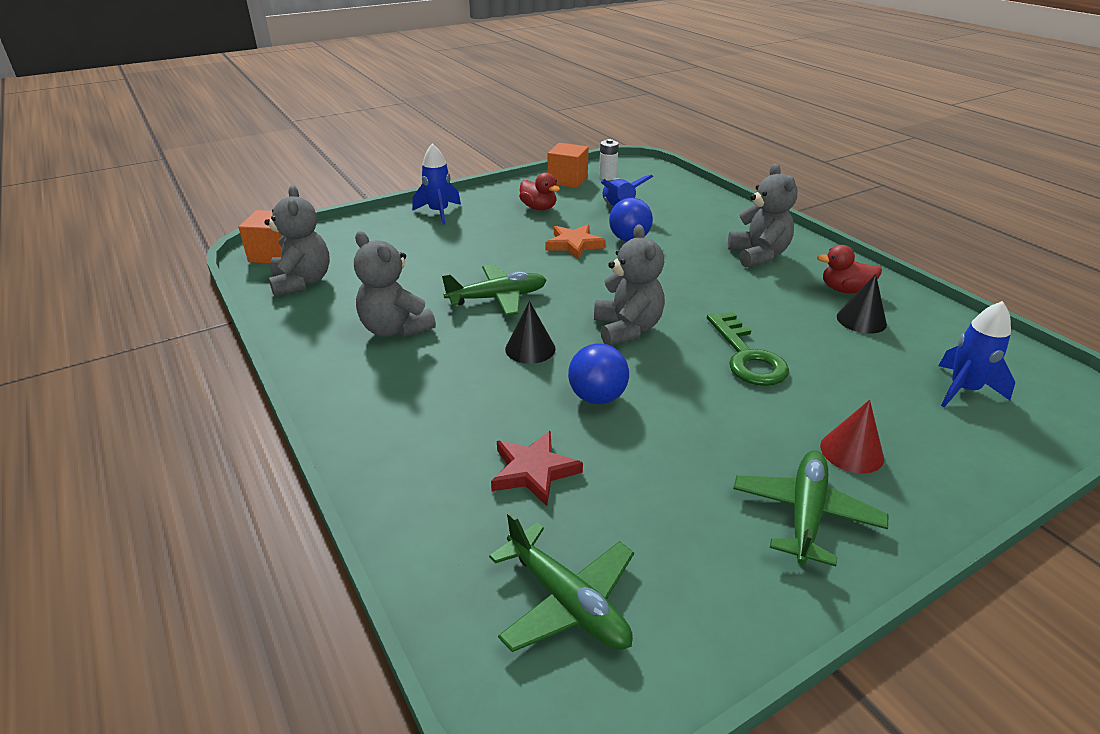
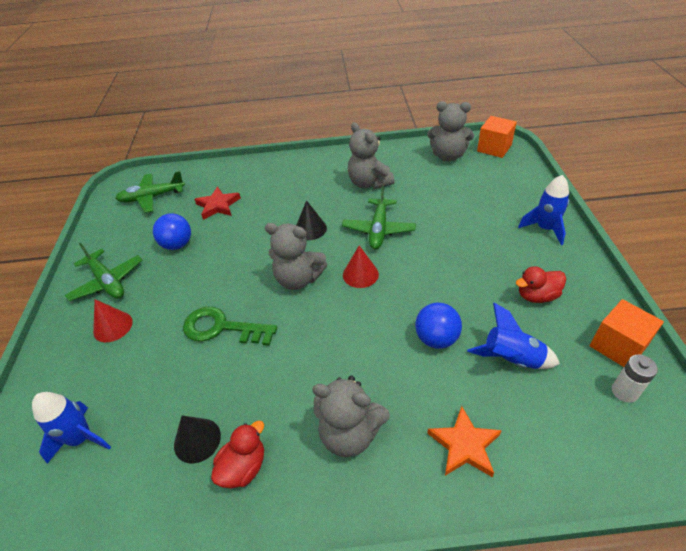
camera: 120 degrees right, 10 degrees up
(395, 329) = (369, 183): grey teddy bear -> grey teddy bear turned 105 degrees counterclockwise
(574, 244) = (443, 295): orange star -> orange star (464, 445)
(584, 292) = (360, 274): none -> red cone
(597, 397) = (246, 241): blue ball -> blue ball (177, 245)

